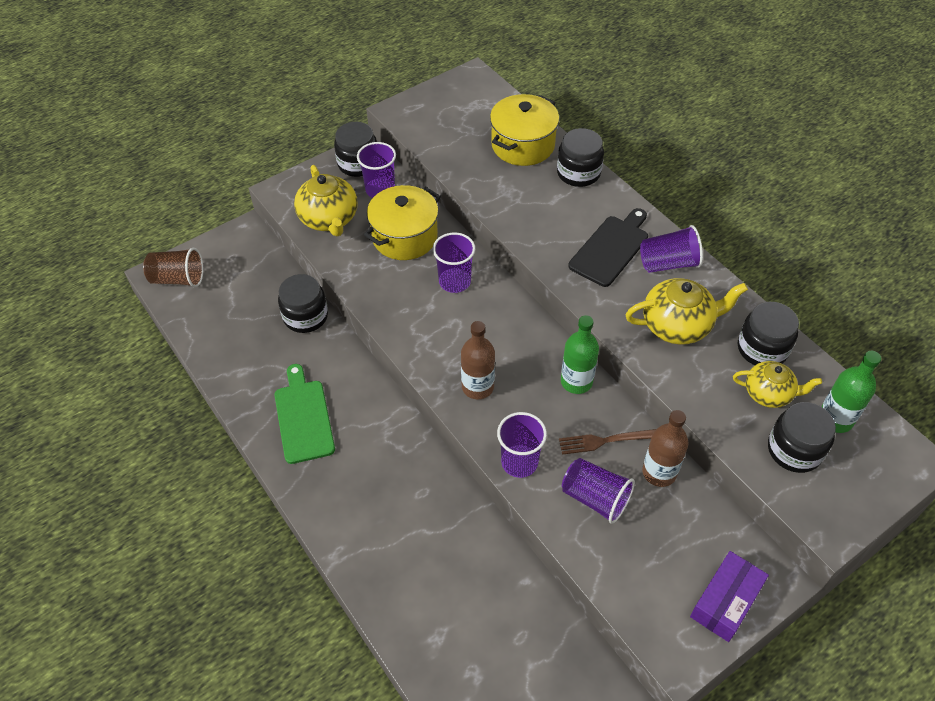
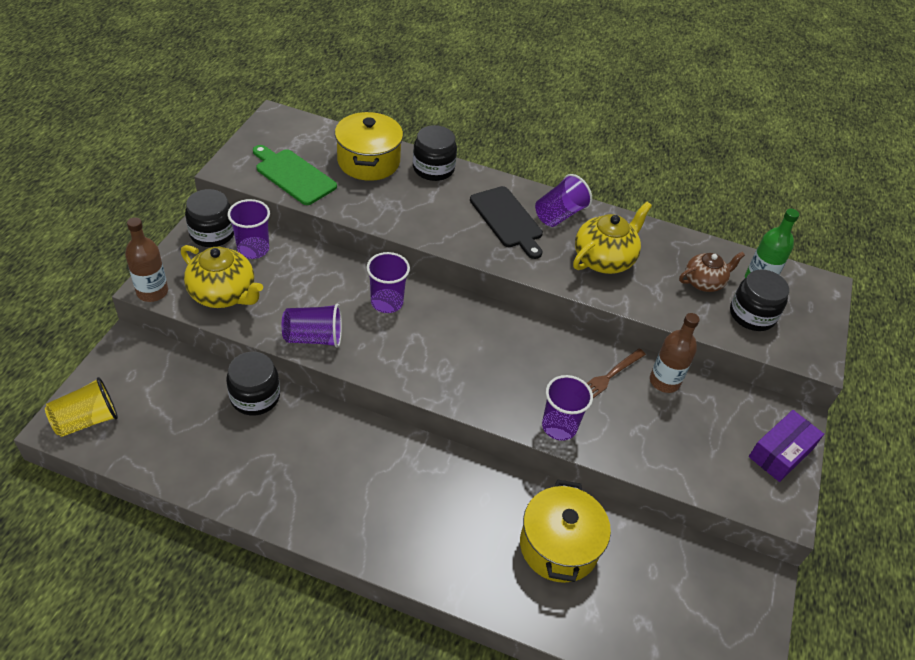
camera: 40 degrees left, 5 degrees down
(178, 279) = (86, 420): brown cup -> yellow cup
(303, 417) = (326, 489): green cutting board -> green cutting board (293, 175)
(404, 237) = (310, 282): yellow pot -> yellow pot (558, 546)
(477, 387) = (477, 382): brown bottle -> brown bottle (152, 292)
(576, 381) = (550, 341): green bottle -> none
(595, 498) = (636, 425): purple cup -> purple cup (313, 338)
(610, 248) = (507, 220): black cutting board -> black cutting board turned 150 degrees clockwise
(725, 601) = (781, 452): purple box -> purple box turned 45 degrees clockwise
(762, 349) = (674, 251): black jar -> none
(768, 393) = (704, 282): yellow teapot -> brown teapot

